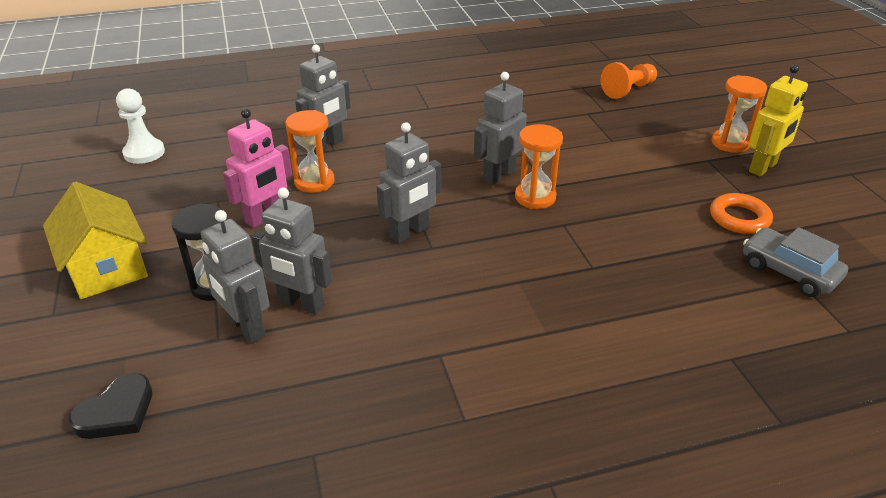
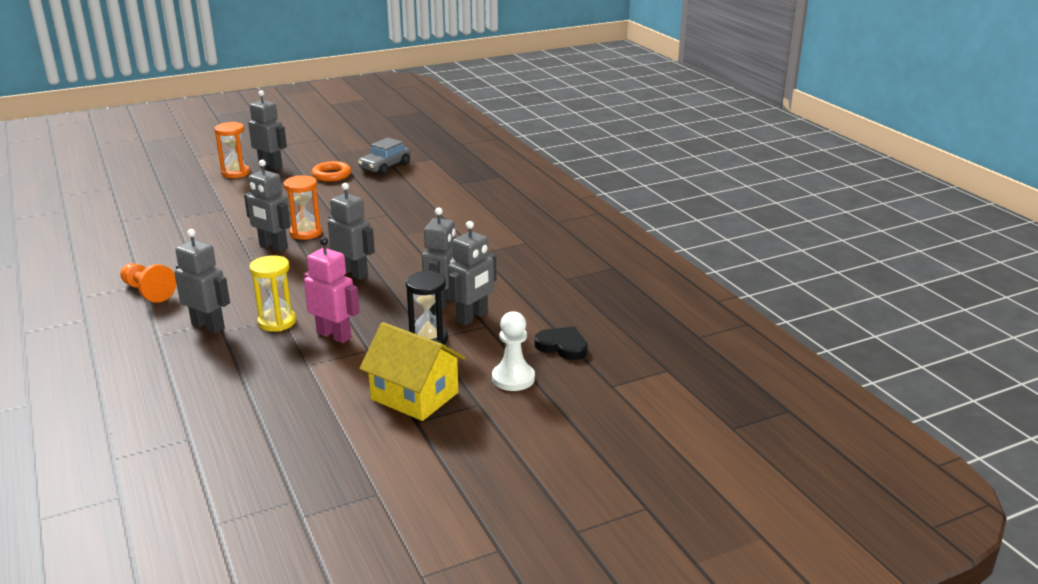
camera: 100 degrees left, 10 degrees down
(106, 267) = (414, 396): yellow house -> yellow house turned 75 degrees clockwise
(144, 153) = (206, 434): white pawn -> white pawn (513, 378)
(314, 182) = (277, 322): orange hourglass -> yellow hourglass
(628, 90) = (136, 203): orange pawn -> orange pawn (148, 292)
(763, 167) = (271, 166): yellow robot -> grey robot

